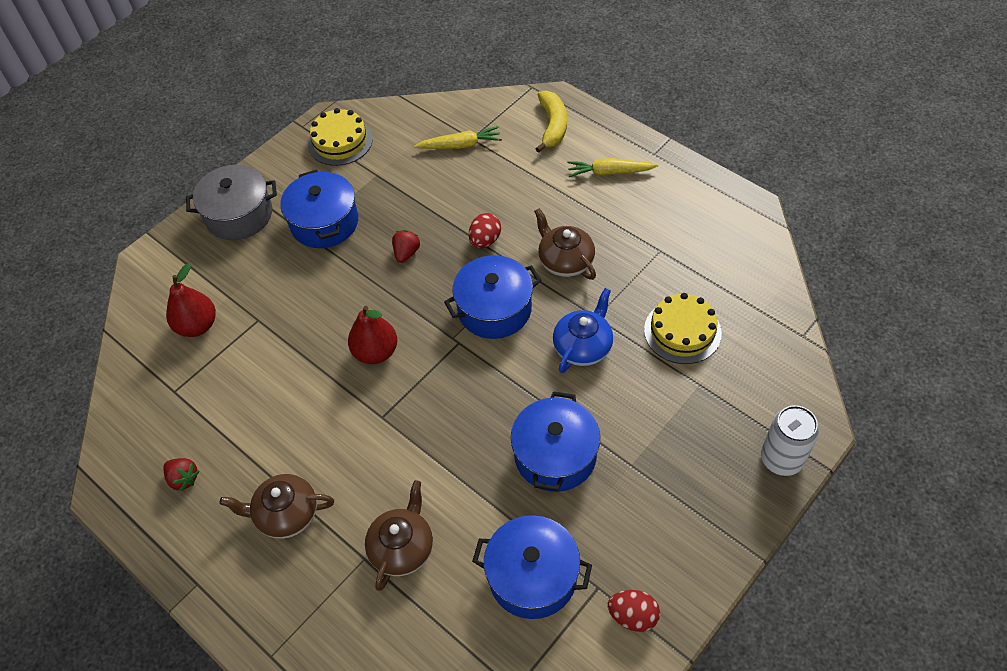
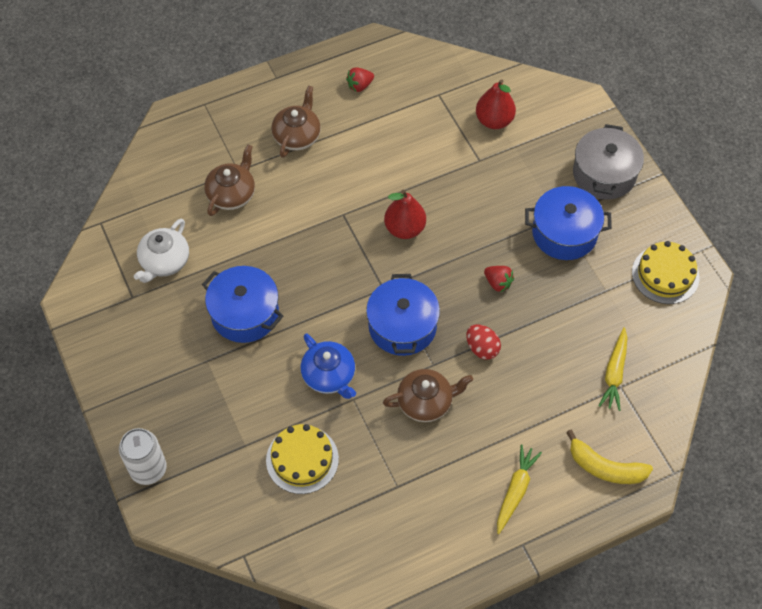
camera: 110 degrees right, 5 degrees up
(402, 548) = (232, 194): brown teapot -> brown teapot turned 105 degrees counterclockwise
(532, 576) = (164, 262): blue pot -> white teapot
(633, 616) = (100, 309): red egg -> none

